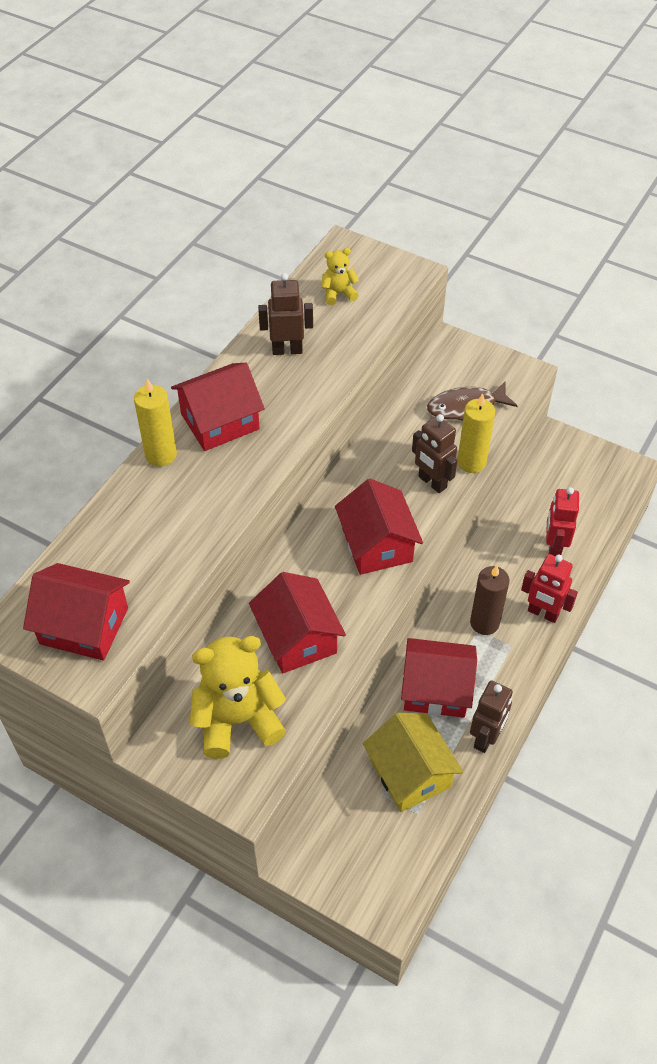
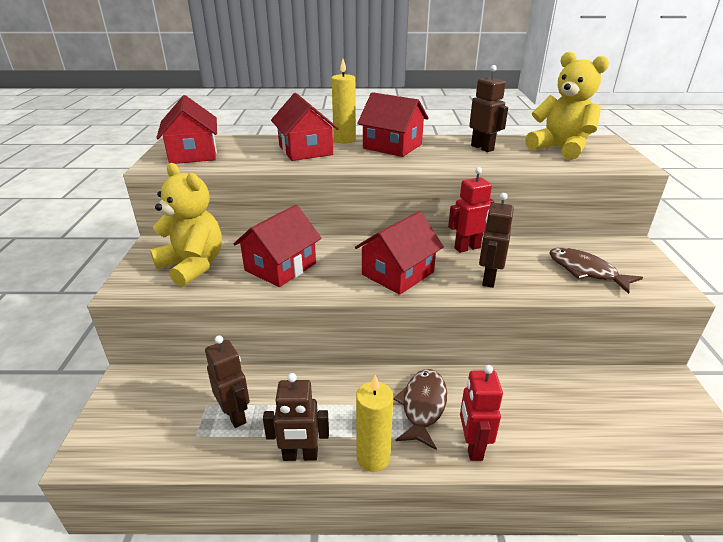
camera: 60 degrees right, 20 degrees down
(338, 294) = (560, 149): yellow teddy bear -> yellow teddy bear, size x2.05
(410, 773) = (235, 415): yellow house -> brown robot
(436, 689) = (329, 400): red house -> red house (305, 150)
(471, 462) = (536, 292): yellow candle -> yellow candle (373, 457)
(484, 623) = (423, 406): brown candle -> brown fish
(554, 547) = (554, 425): red robot -> red robot (467, 248)

